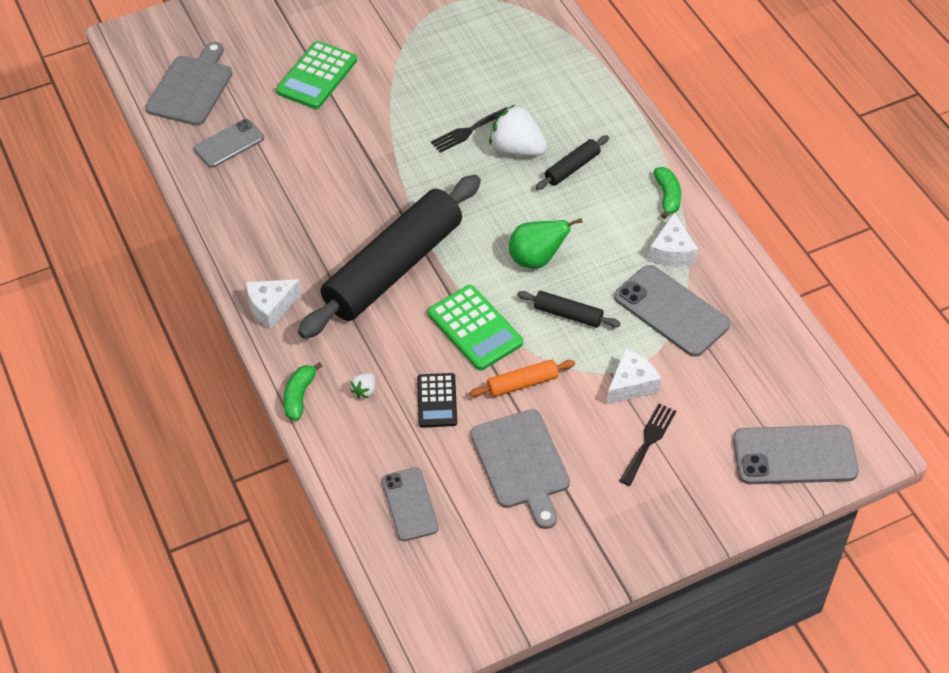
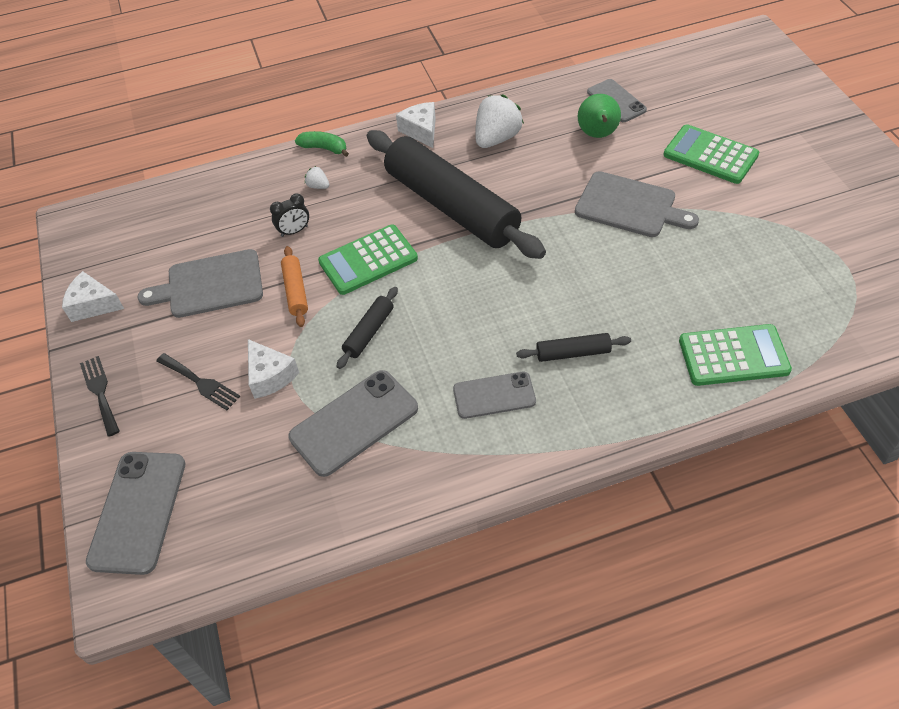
camera: 100 degrees right, 0 degrees up
(191, 88) = (689, 76): grey cutting board -> grey cutting board (629, 206)
(410, 504) = (197, 211): grey phone -> grey phone (494, 395)
(437, 401) = (294, 231): black calculator -> black clock
(468, 131) = (632, 267): black fork -> black fork (100, 392)
(517, 149) = (604, 306): white strawberry -> white strawberry (497, 138)
(537, 259) = (445, 312): green pear -> green pear (597, 135)
(561, 71) = (733, 356): none -> green calculator
(572, 168) = (573, 353): black rolling pin -> black rolling pin turned 60 degrees counterclockwise
(667, 196) = (522, 441): green banana -> none
(672, 251) = (437, 434): white cheese -> white cheese (93, 305)

